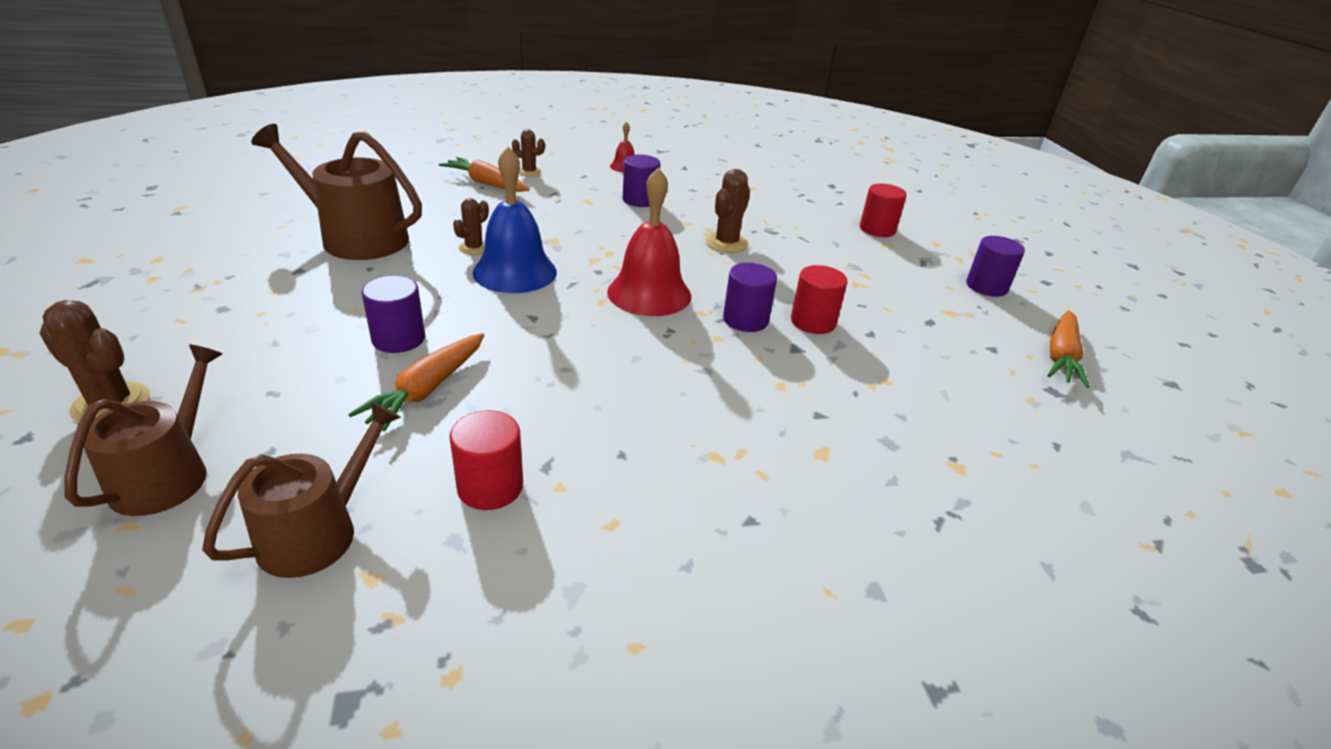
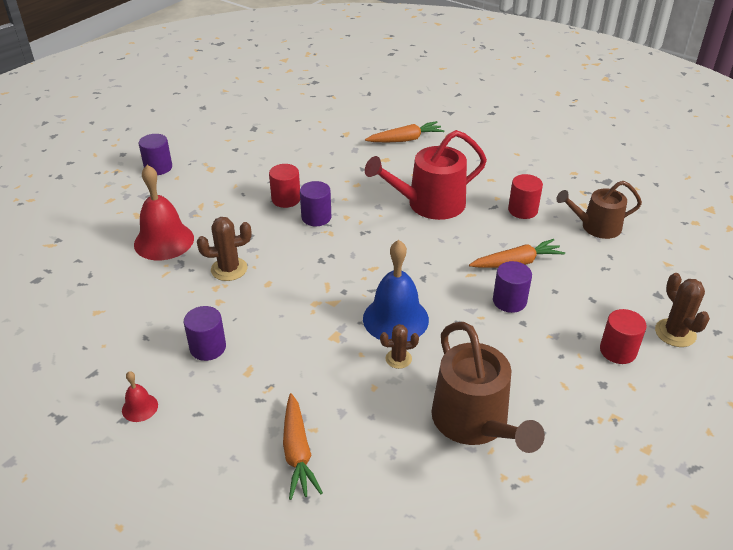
camera: 130 degrees left, 5 degrees up
(167, 474) = (650, 278): brown watering can -> none
(529, 172) = (235, 452): brown cactus -> none
(647, 411) = (429, 204): none -> red watering can
(649, 293) = (339, 259): red bell -> red bell (164, 241)
(877, 229) = (115, 227): red cylinder -> red cylinder (618, 351)
(1061, 356) = (216, 133): orange carrot -> orange carrot (405, 139)

